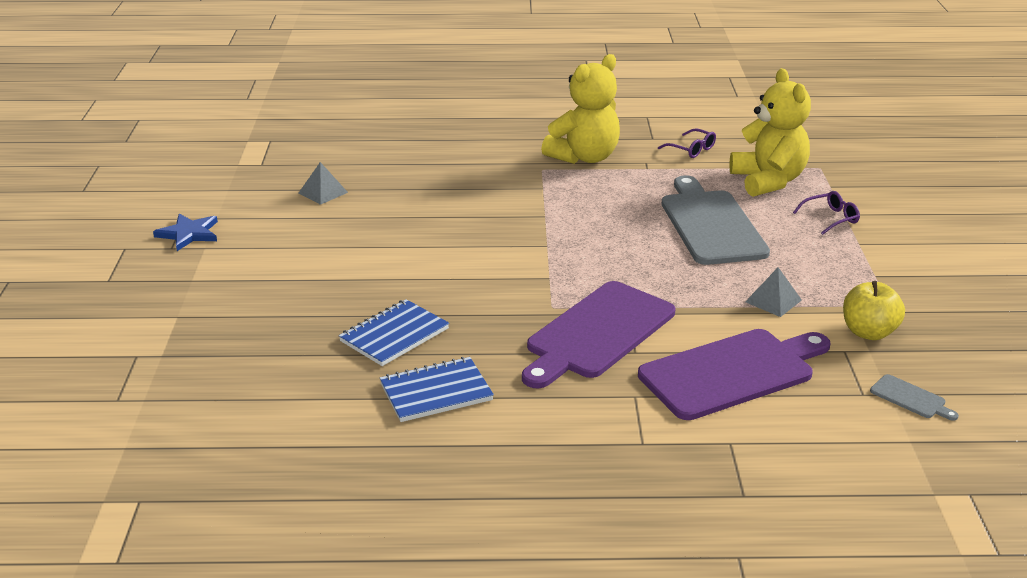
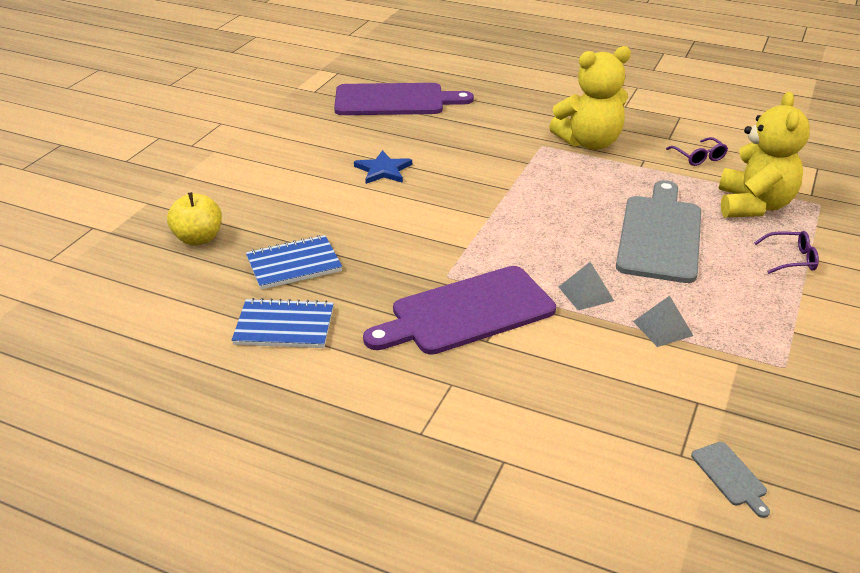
camera: 25 degrees right, 5 degrees up
(189, 234) = (213, 137): blue star -> blue star (383, 170)
(323, 192) = (341, 125): grey pyramid -> grey pyramid (586, 294)
(732, 372) = (563, 390): purple cutting board -> purple cutting board (395, 100)
(868, 332) = (739, 390): yellow apple -> yellow apple (198, 238)

